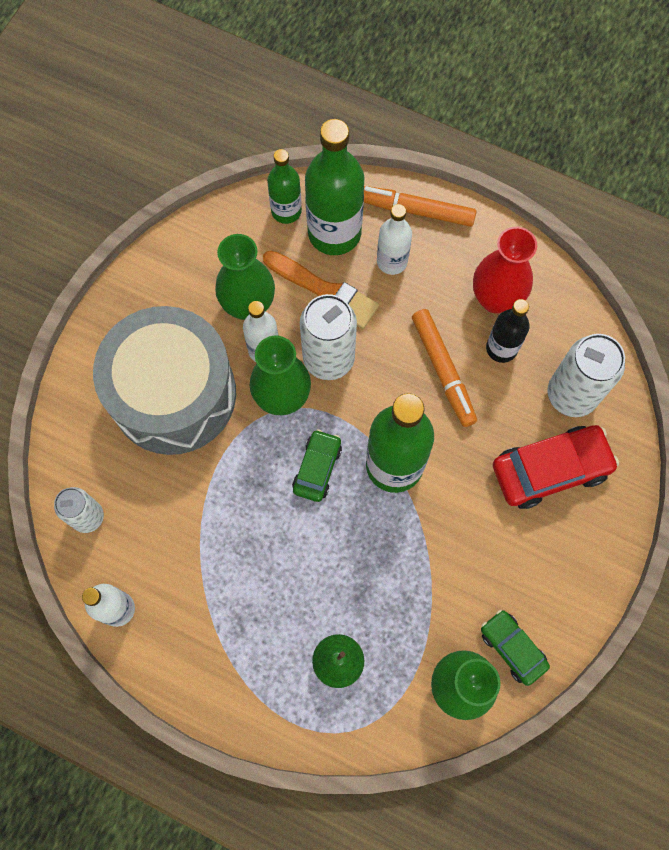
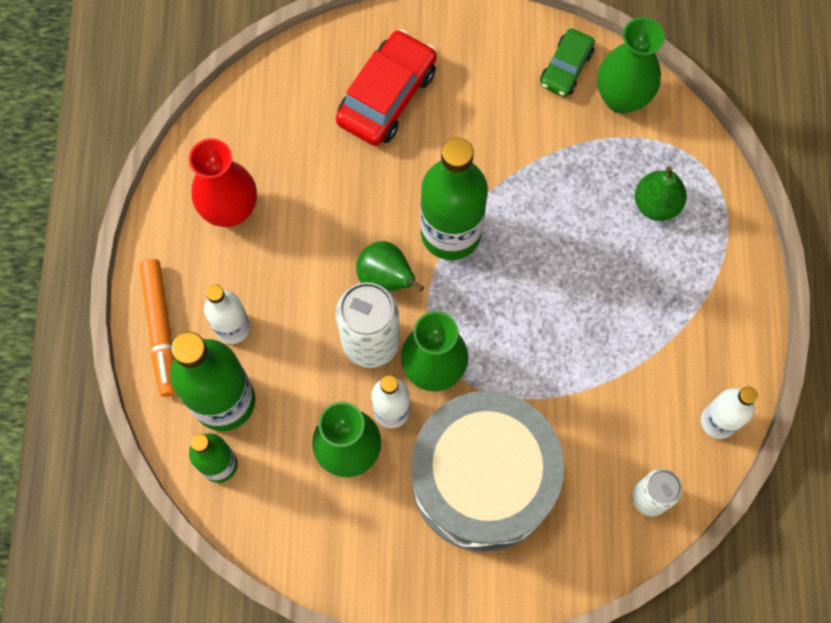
camera: 115 degrees left, 0 degrees up
(317, 468) = (489, 302): green car -> none
(325, 291) = (297, 380): orange brush -> none
(378, 394) = (386, 278): none -> green pear
(443, 370) = (332, 228): orange marker -> none
(501, 348) = (283, 184): black bottle -> none
(550, 470) = (387, 96): red car -> red car turned 75 degrees clockwise
(571, 395) = (303, 105): white can -> none

